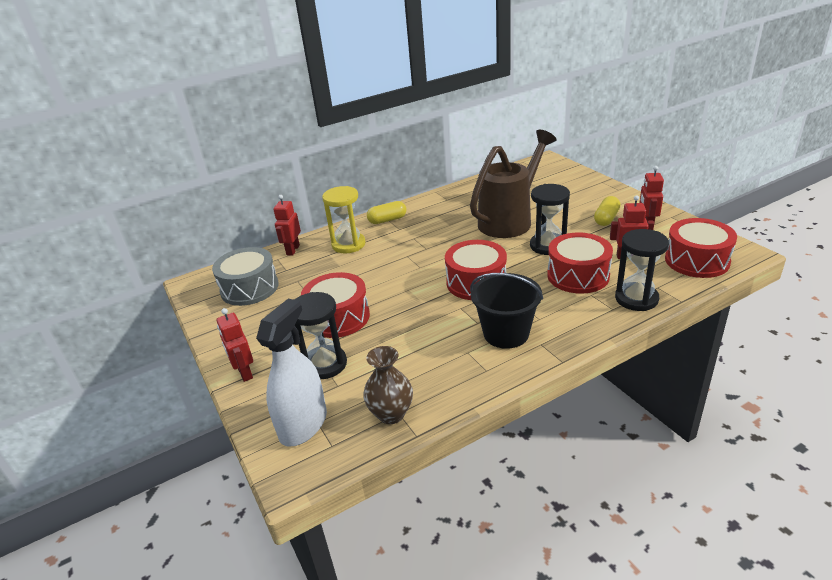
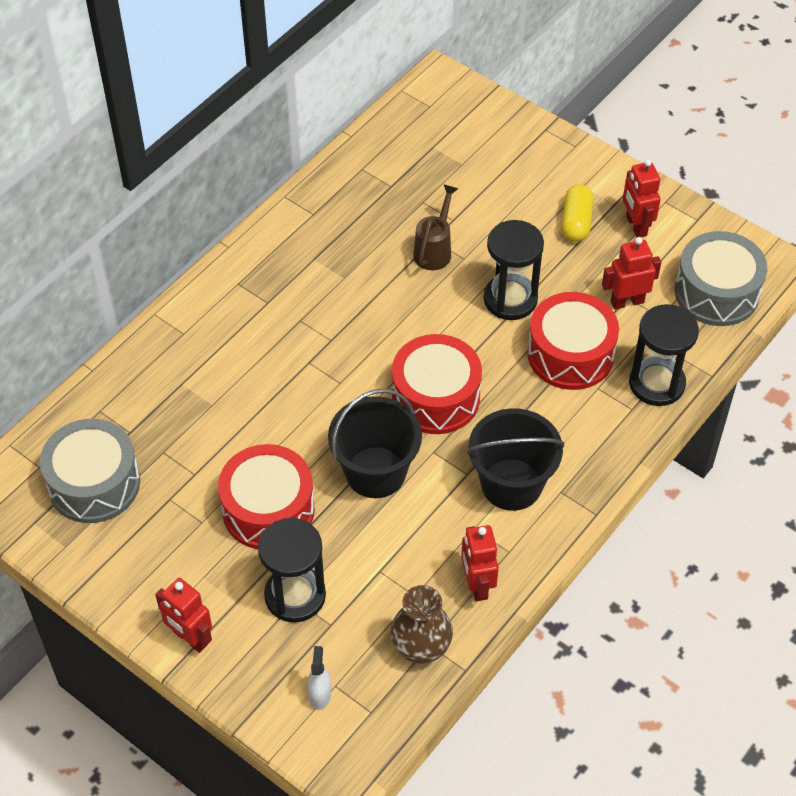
camera: 25 degrees left, 20 degrees up
(292, 250) = (114, 386): red robot -> red robot (477, 585)
(303, 425) = (320, 694): white spray bottle -> white spray bottle, size x0.43
(348, 244) = (202, 355): yellow hourglass -> none
(387, 220) = (237, 284): yellow capsule -> none
(416, 311) = (375, 472): none -> black bucket
(510, 220) = (434, 250): brown watering can -> brown watering can, size x0.45
(697, 260) = (716, 292): red drum -> grey drum

